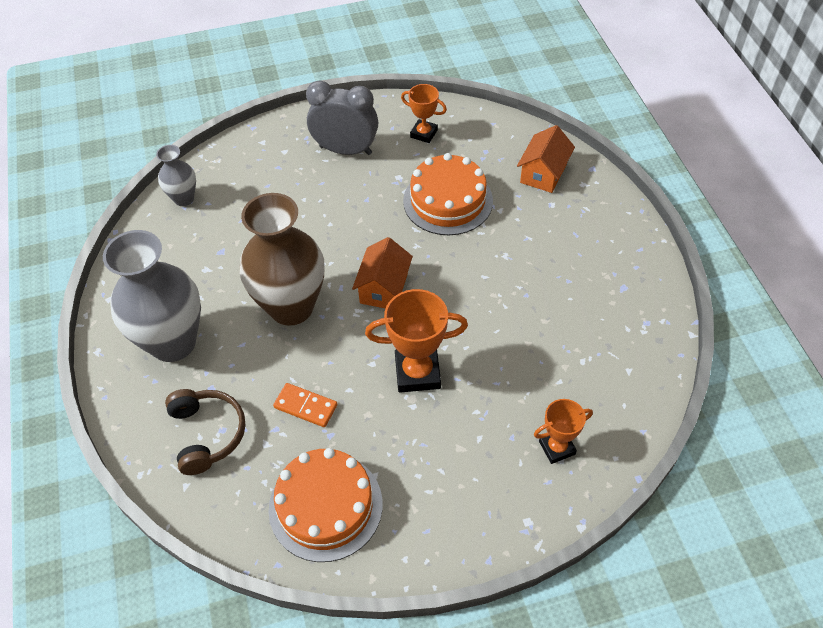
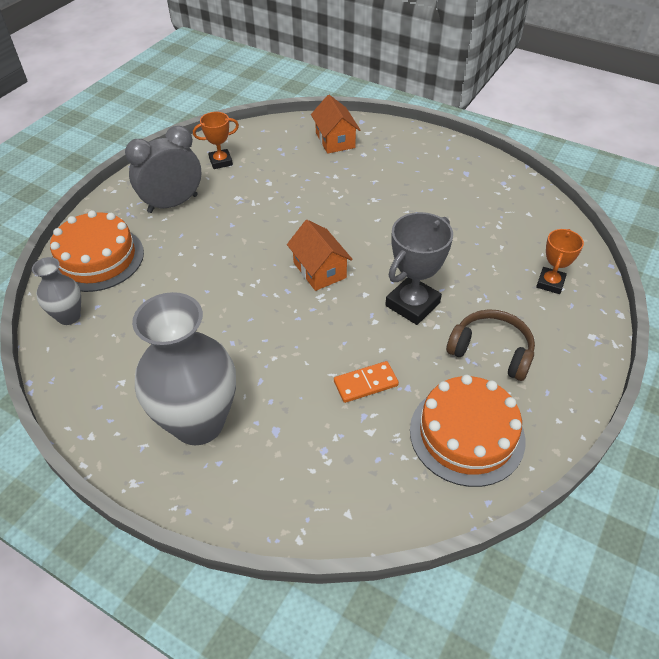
camera: 45 degrees left, 5 degrees down
(207, 434) = (316, 463): brown headphones -> brown headphones (491, 351)
(291, 307) = (266, 328): brown vase -> none
(417, 373) = (412, 304): orange trophy -> grey trophy
(448, 201) = (293, 191): orange cake -> orange cake (97, 258)

